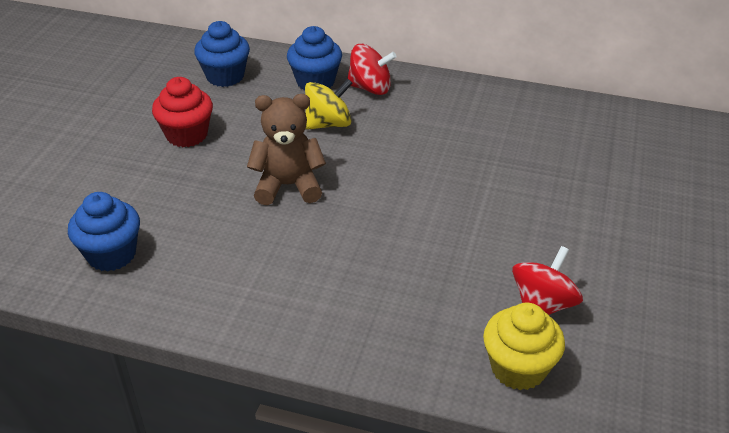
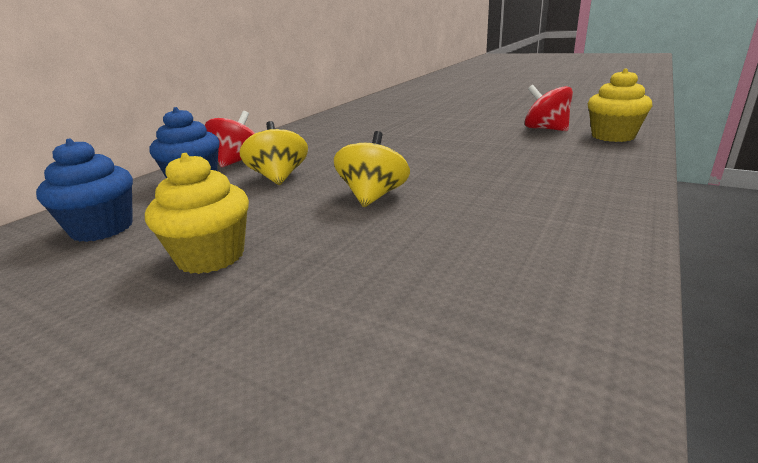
camera: 75 degrees left, 15 degrees down
(111, 254) = (486, 324): blue cupcake -> none
(187, 135) = (211, 256): red cupcake -> yellow cupcake
(288, 186) = (373, 196): brown teddy bear -> yellow spinning top

